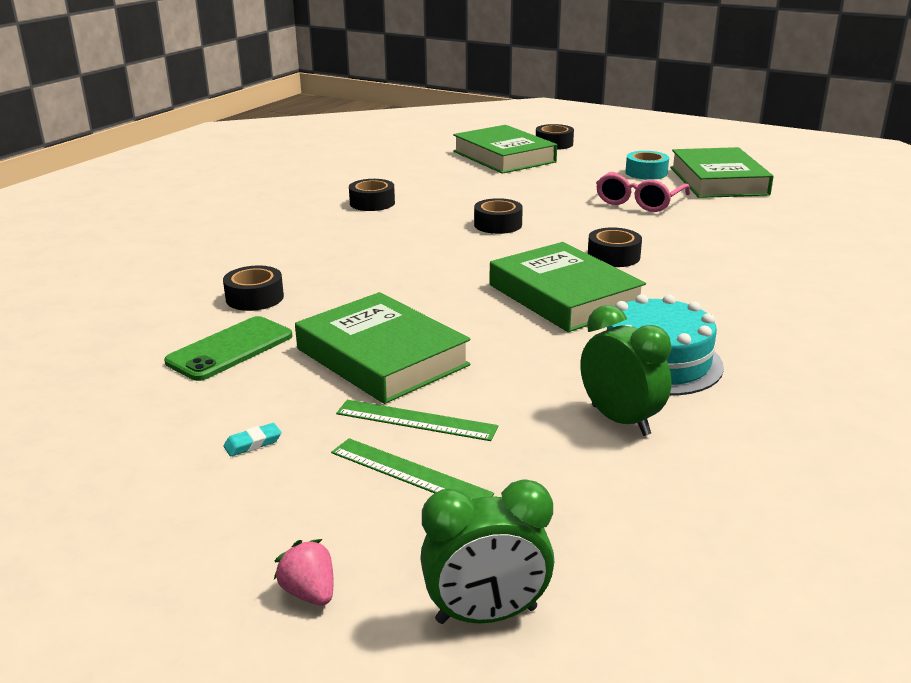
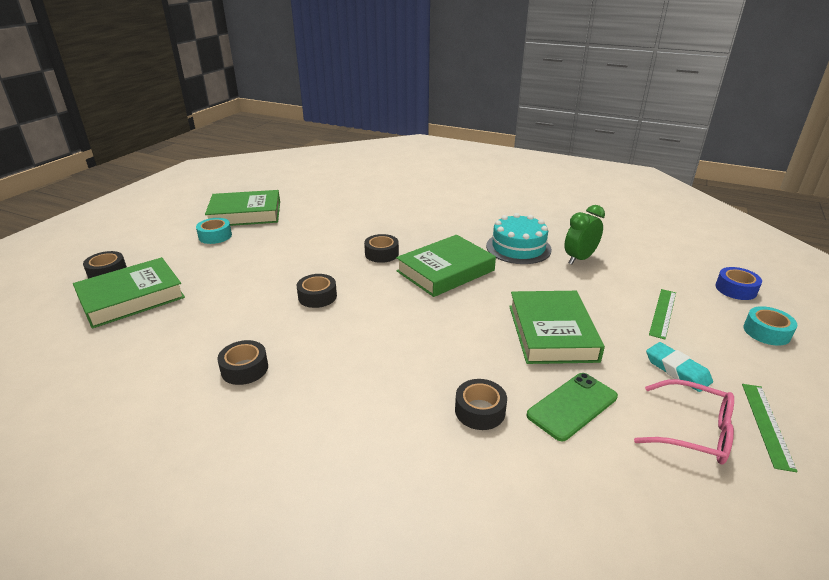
camera: 95 degrees left, 5 degrees up
(230, 349) = (572, 406): green phone -> green phone turned 75 degrees counterclockwise
(253, 443) = (677, 370): turquoise eraser -> turquoise eraser, size x1.86
(309, 593) = (766, 332): pink strawberry -> turquoise tape
(382, 357) = (552, 332): green book -> green book turned 45 degrees counterclockwise
(416, 420) = (615, 314): green ruler -> green ruler (767, 424)
(486, 615) = (735, 289): green clock -> blue tape
(639, 202) = (280, 241): pink glasses -> pink glasses (693, 431)

